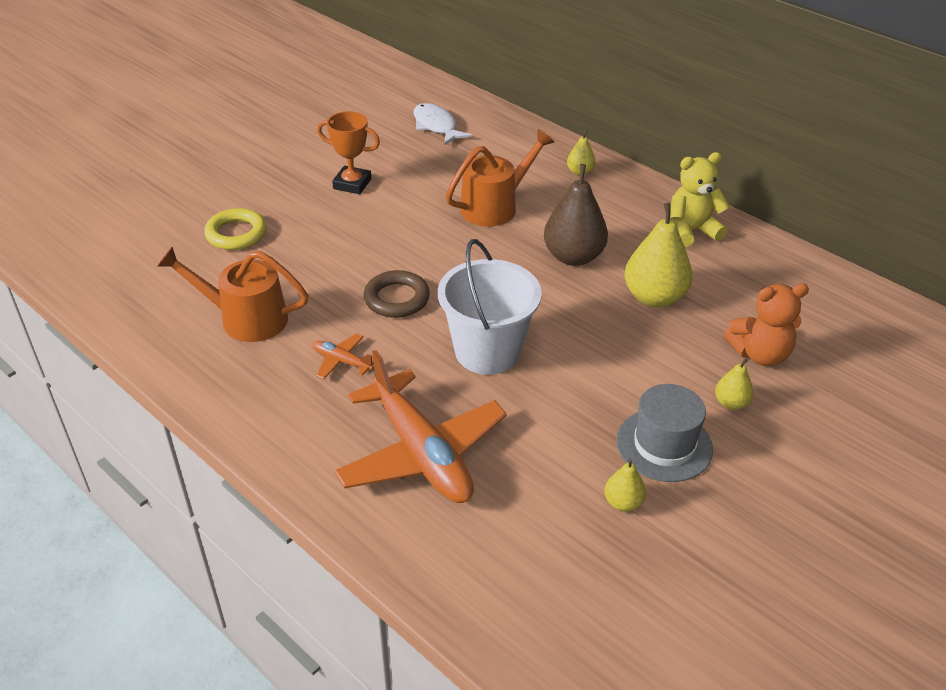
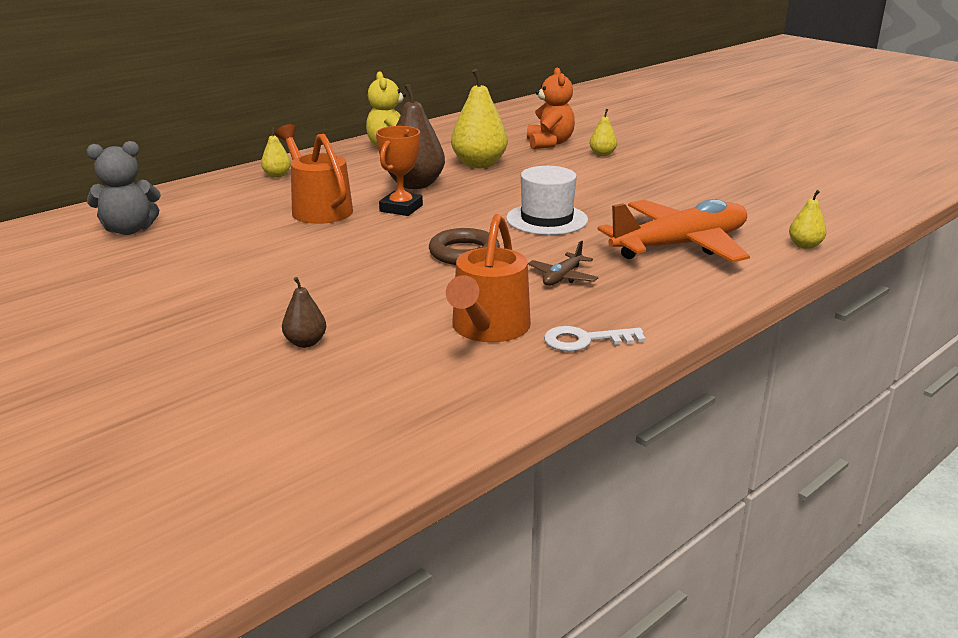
camera: 85 degrees left, 15 degrees down
(217, 373) = (585, 340): none -> white key
(236, 234) = (305, 343): yellow ring -> brown pear
(342, 361) = (562, 277): orange plane -> brown plane
(352, 184) = (228, 274): orange trophy -> orange trophy (401, 208)
(436, 126) = (129, 230): white fish -> grey teddy bear
(487, 351) = (547, 219): white bucket -> white hat
(623, 503) = (710, 187): yellow pear -> yellow pear (805, 245)
(664, 445) = (649, 173): grey hat -> none

